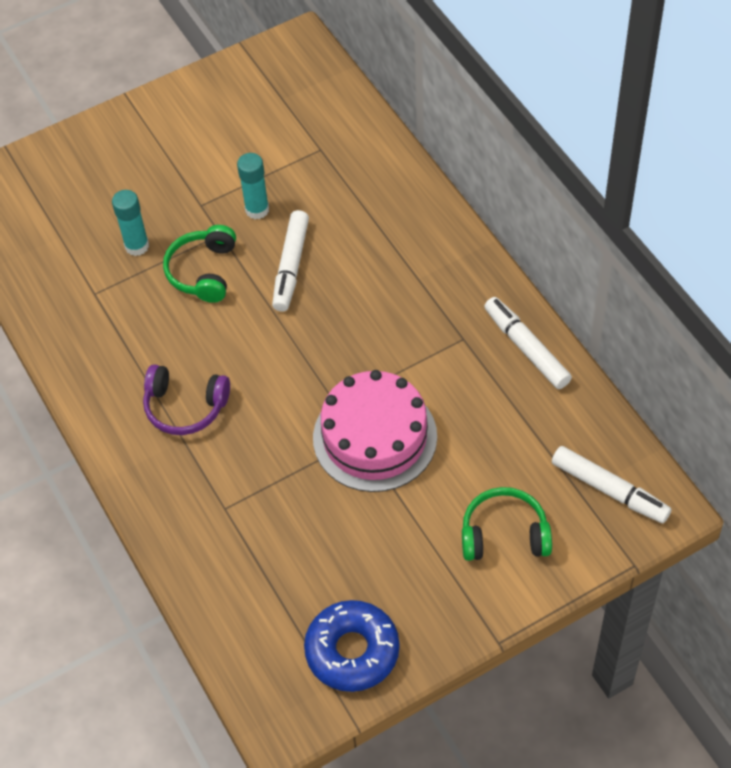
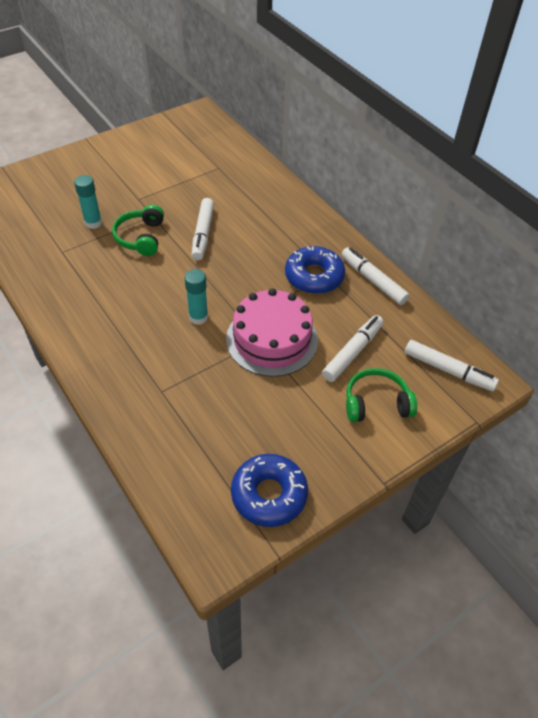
camera: 10 degrees left, 5 degrees down
(185, 407) = (129, 323): purple headphones -> none
(257, 210) = (177, 201): turquoise glue stick -> turquoise glue stick (198, 317)
(443, 340) = (314, 276): none -> blue donut
(482, 459) = (352, 352): none -> white marker

